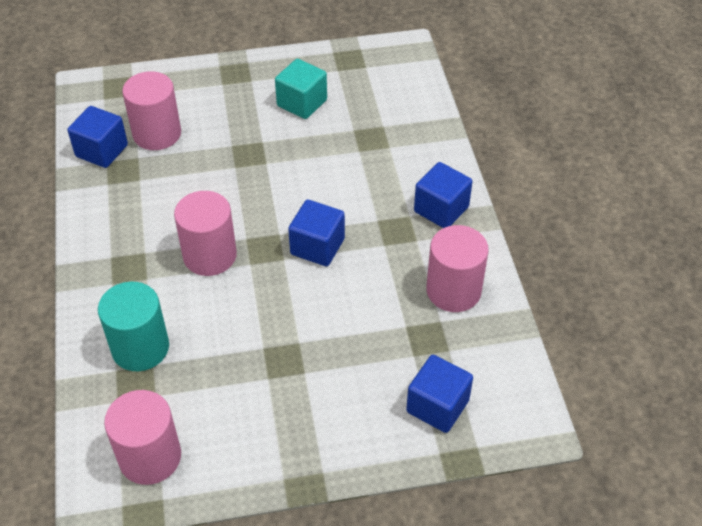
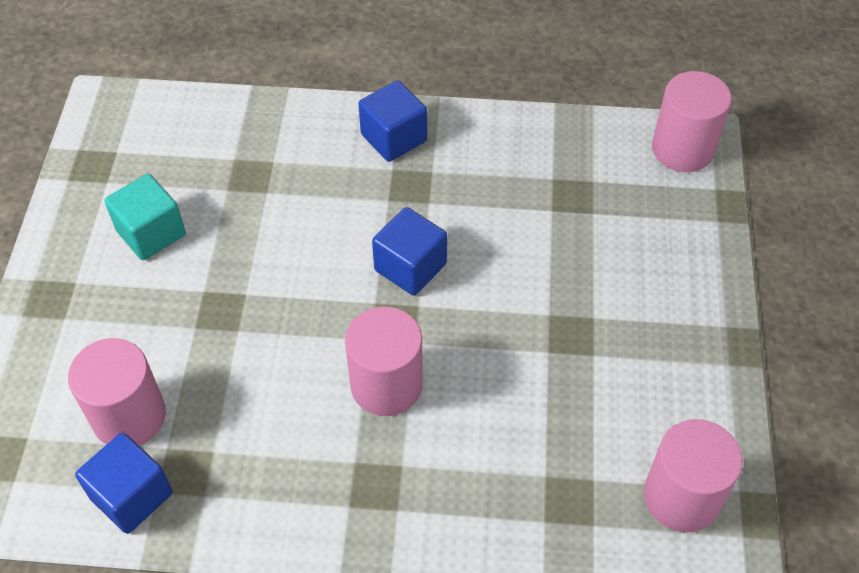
camera: 75 degrees left, 5 degrees up
(140, 348) = (516, 487): turquoise cylinder -> none
(437, 406) = (662, 208): blue cube -> none
(453, 290) = (515, 157): pink cylinder -> pink cylinder (682, 149)

